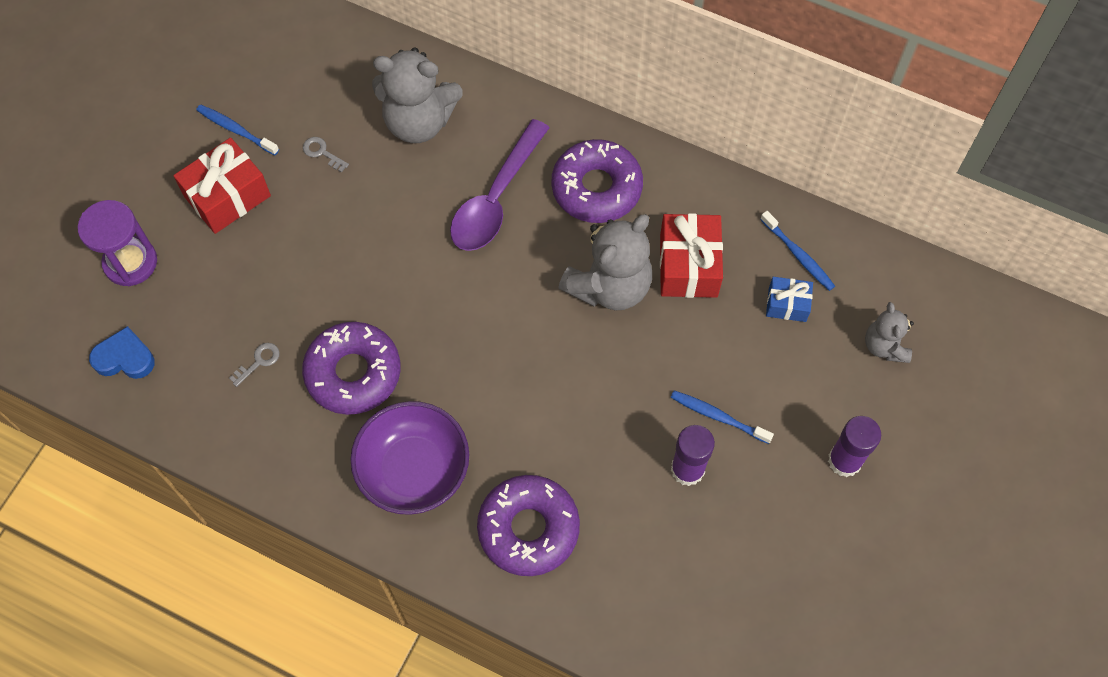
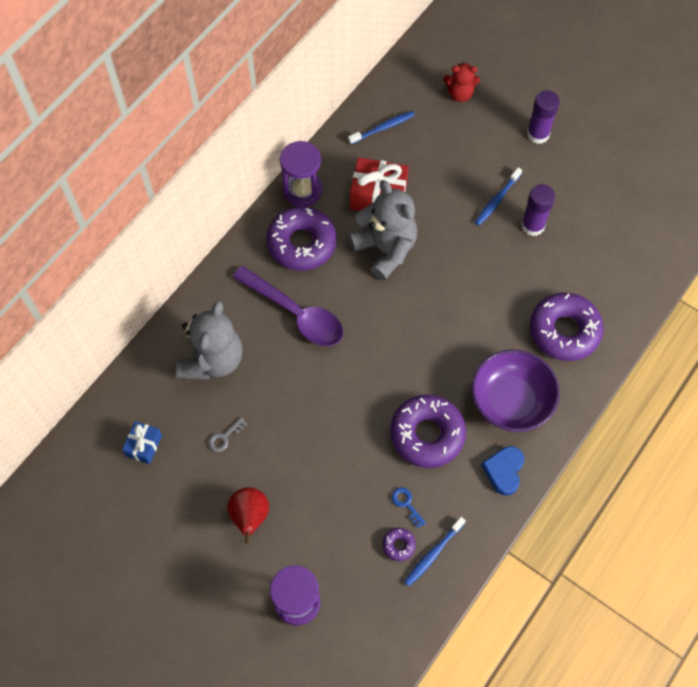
camera: 80 degrees left, 0 degrees up
(124, 358) = (386, 611): blue heart -> blue heart (504, 471)
(206, 360) = (398, 545): none -> purple donut
(227, 196) = (250, 517): red gift -> red pear
(236, 130) = (185, 505): blue toothbrush -> blue toothbrush (433, 554)
(258, 362) = (406, 504): grey key -> blue key
(675, 175) = (302, 190): none -> purple hourglass
(787, 304) = (419, 142): blue gift -> blue gift (144, 445)
(884, 346) = (460, 94): grey teddy bear -> red teddy bear

